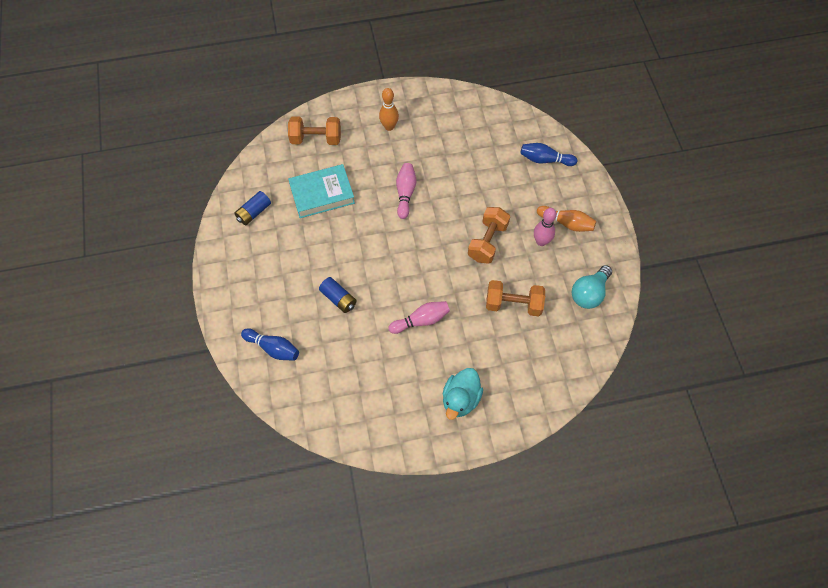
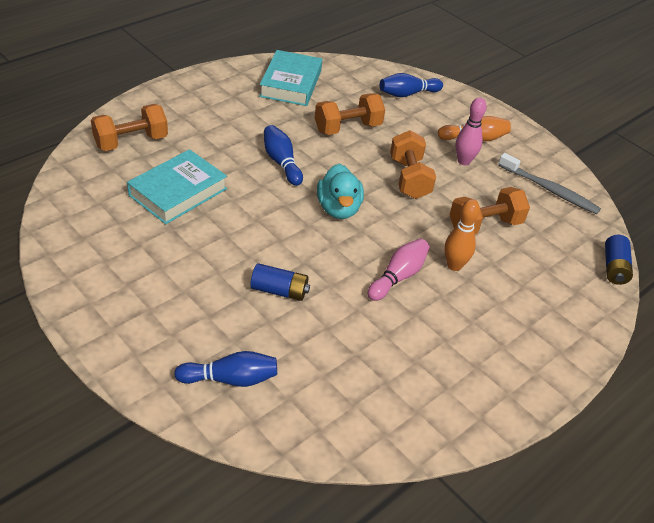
camera: 35 degrees left, 20 degrees down
(254, 212) = (97, 237): blue battery -> blue battery (614, 268)
(389, 127) = (215, 109): orange bowling pin -> orange bowling pin (454, 265)
(405, 193) = (281, 162): pink bowling pin -> blue bowling pin
(460, 119) = (291, 83): none -> turquoise book
(460, 399) = (509, 339): turquoise duck -> turquoise duck (338, 209)
(474, 178) = (347, 128): none -> orange dumbbell
(589, 293) = (549, 190): turquoise light bulb -> grey toothbrush

